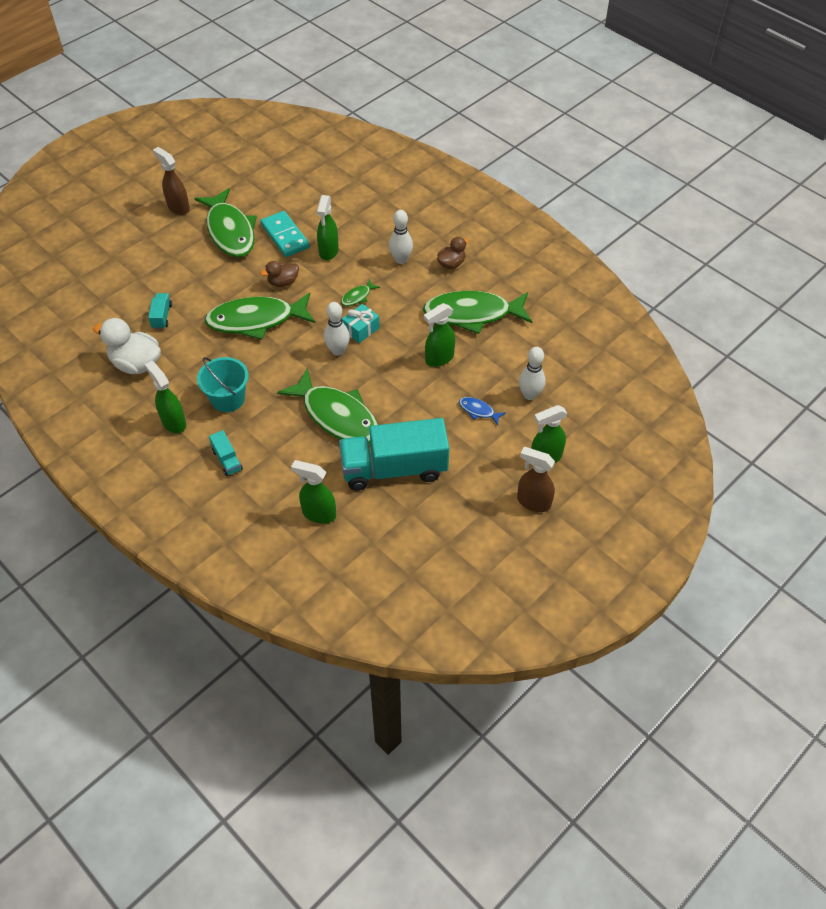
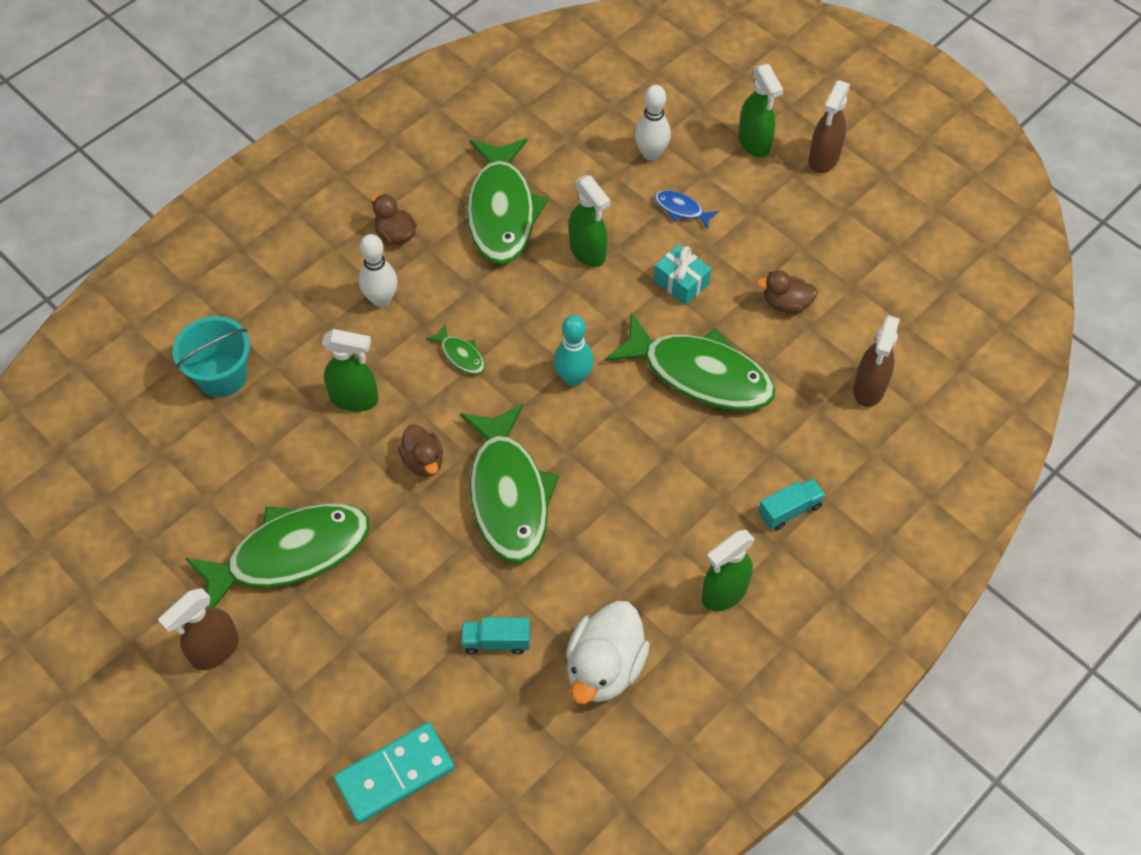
camera: 90 degrees left, 5 degrees up
(228, 399) = (673, 520): turquoise bucket -> turquoise bucket (222, 376)
(285, 236) = (311, 466): turquoise domino -> turquoise domino (395, 774)
(318, 513) = (869, 389): green spray bottle -> brown spray bottle
(337, 416) = (699, 374): green fish -> green fish turned 75 degrees clockwise
(338, 350) = (573, 378): white bowling pin -> turquoise bowling pin
(361, 329) = (530, 349): turquoise gift -> turquoise gift (681, 282)
(394, 468) = (786, 304): turquoise truck -> brown duck
(478, 411) = (681, 209): blue fish -> blue fish turned 90 degrees clockwise

